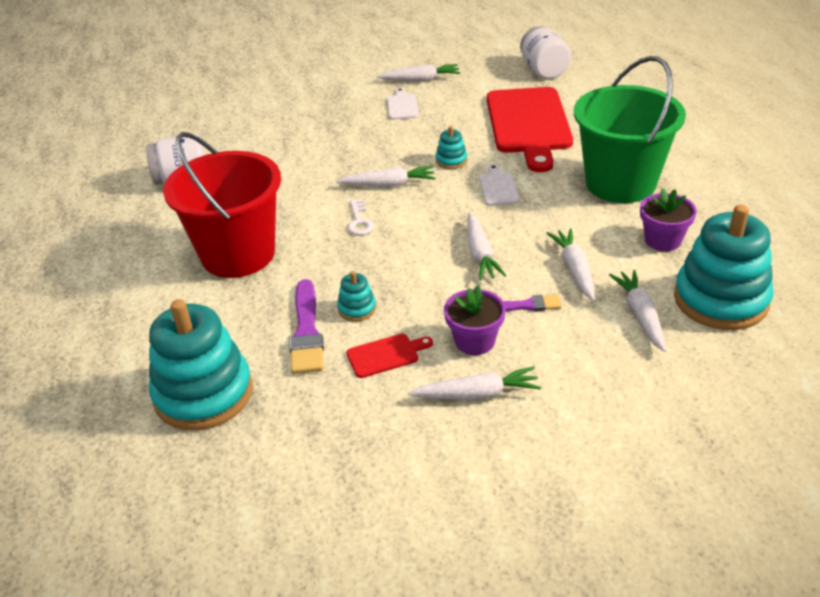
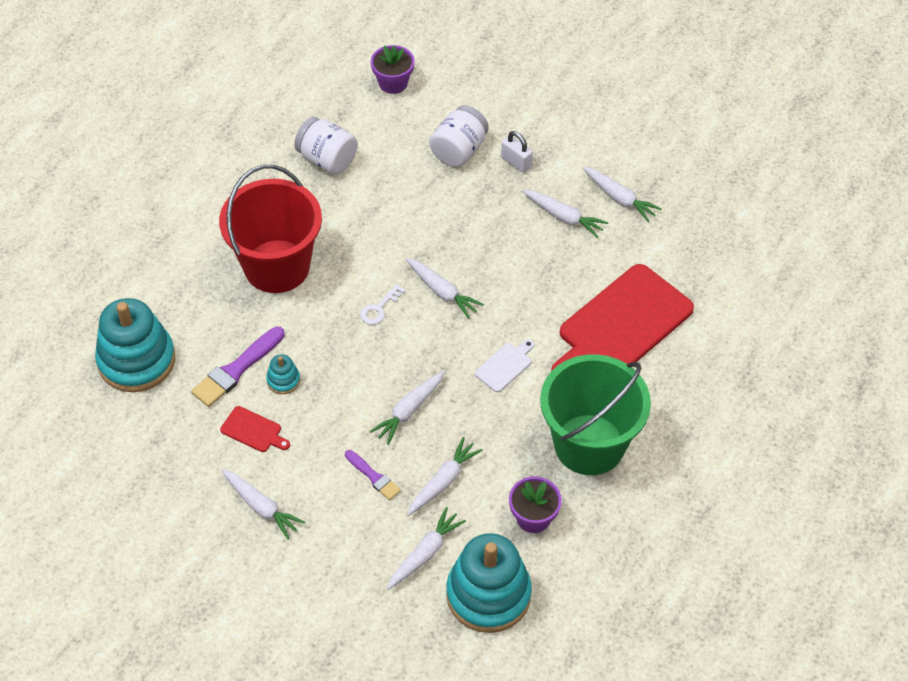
camera: 45 degrees right, 15 degrees up
(326, 103) = (516, 162): none -> white padlock
(402, 106) = (563, 217): white cutting board -> white carrot
(451, 160) = (513, 309): turquoise stacking toy -> none
(474, 341) = (310, 471): purple flower pot -> purple flower pot (393, 83)
(543, 70) = (727, 277): white jar -> white jar (459, 150)

